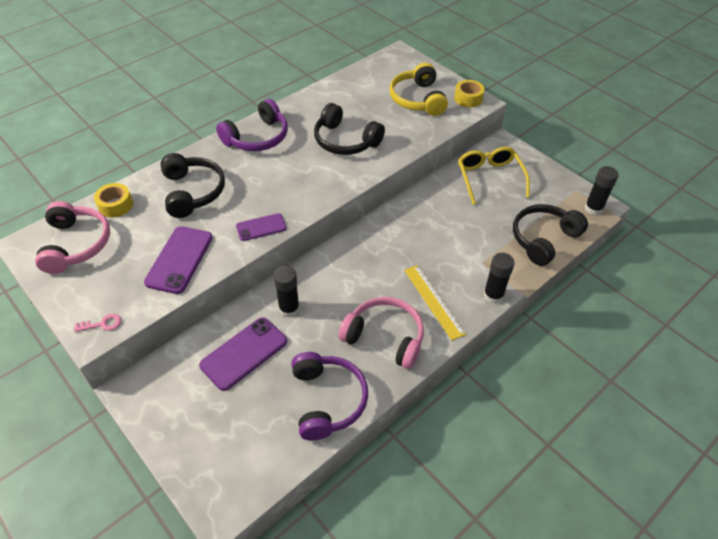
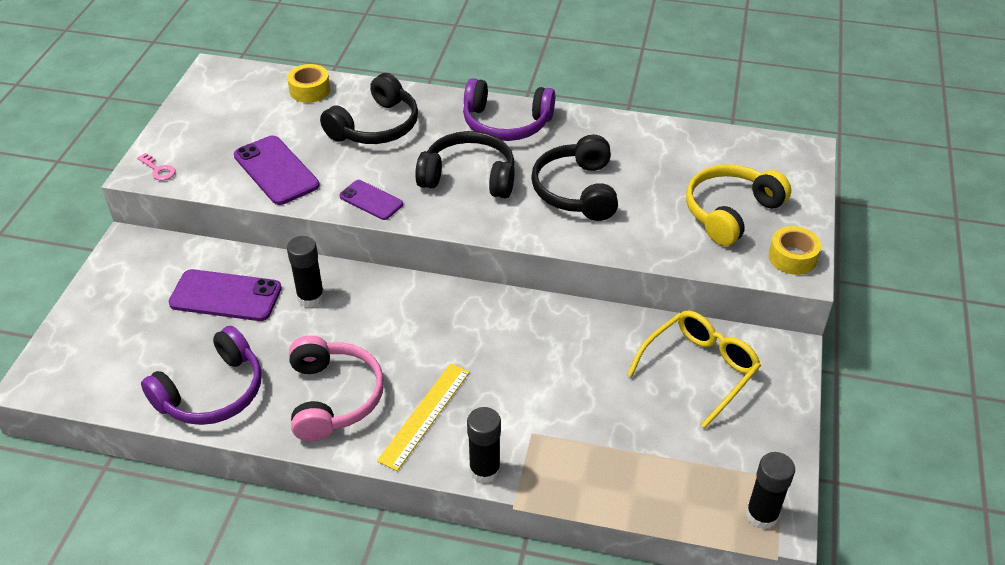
camera: 55 degrees right, 5 degrees down
(76, 244) = (239, 98): pink headphones -> none
(179, 260) = (276, 171): purple phone -> purple phone turned 75 degrees clockwise
(543, 239) = (638, 481): black headphones -> black headphones (469, 177)

